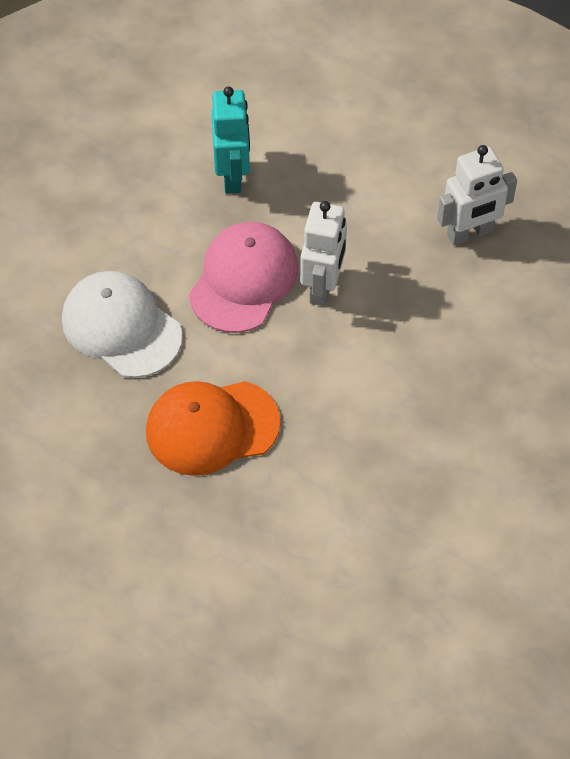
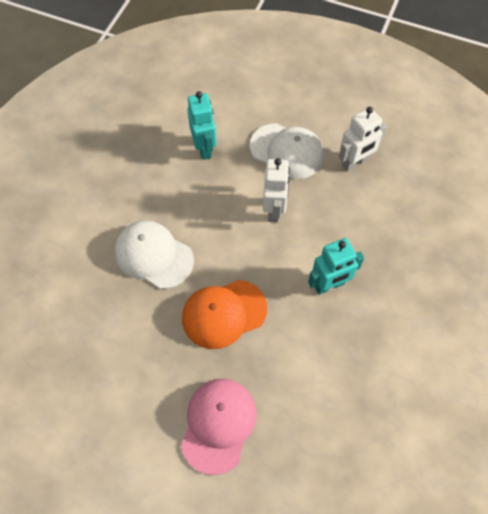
camera: 10 degrees left, 5 degrees up
(243, 280) = (224, 213): pink cap -> pink cap (218, 425)
(364, 199) = (286, 151): none -> white cap
(384, 411) = (329, 285): none -> turquoise robot

